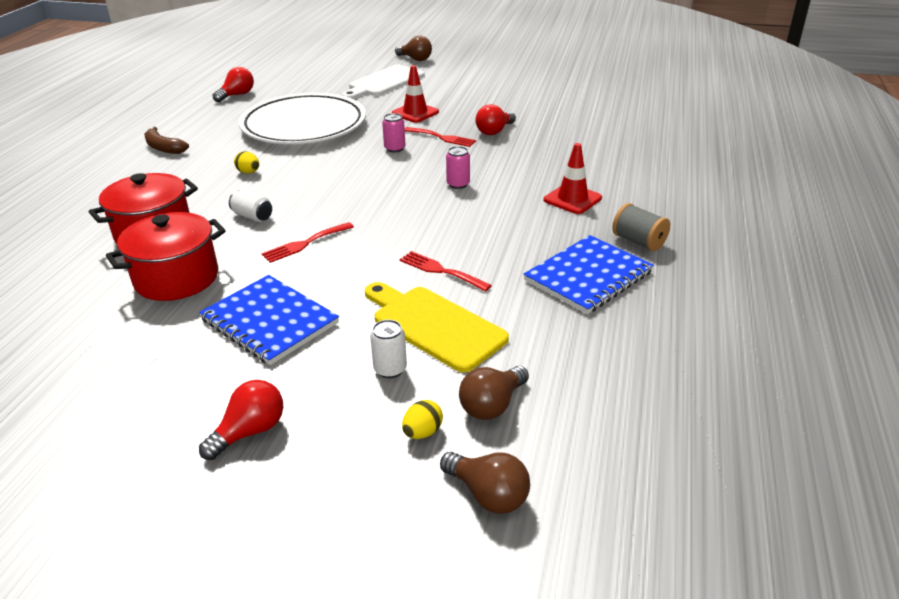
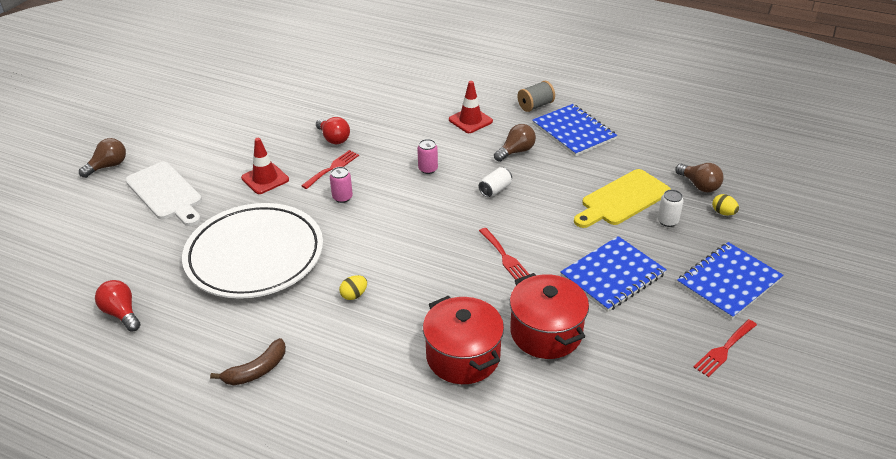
camera: 80 degrees left, 5 degrees up
(250, 432) = (728, 282): red light bulb -> blue notebook
(252, 216) = (448, 289): white can -> white can (495, 190)
(440, 270) = (557, 190): red fork -> red fork (724, 350)
(488, 494) = (766, 195): brown light bulb -> brown light bulb (516, 151)

